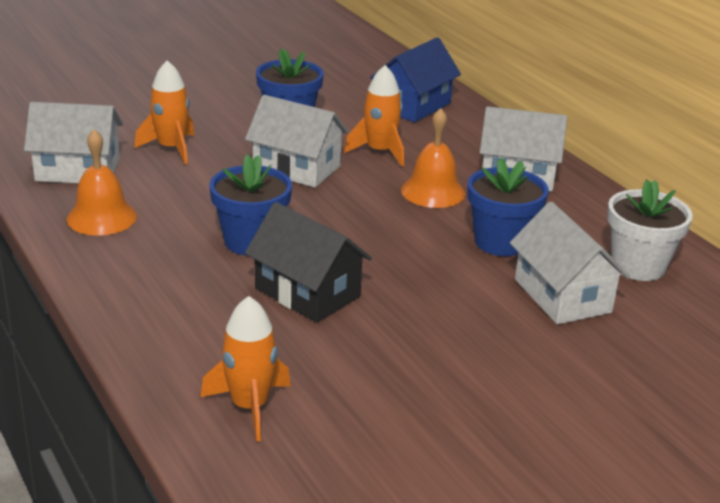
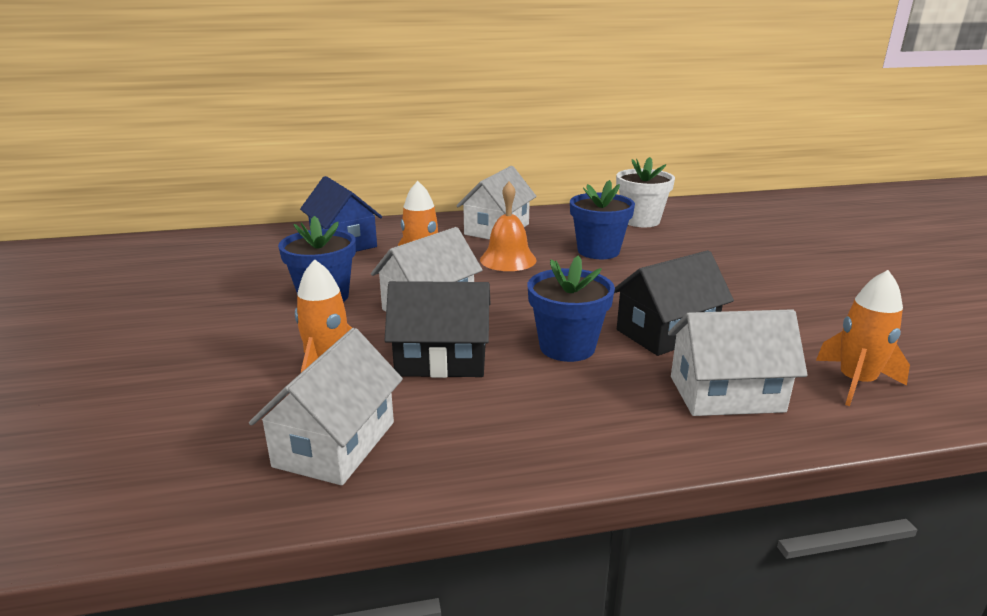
camera: 70 degrees left, 5 degrees down
(101, 217) = (478, 434): orange bell -> none
(204, 188) = (441, 359): none -> black house
(562, 296) = (677, 246): white house -> white house (726, 394)

